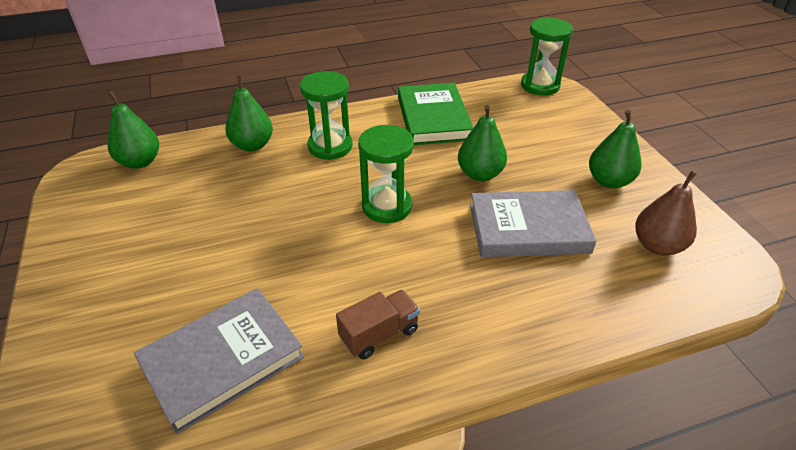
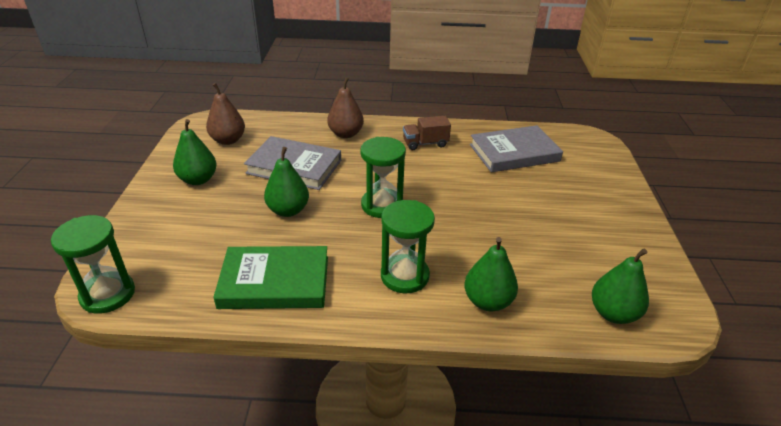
camera: 160 degrees left, 5 degrees down
(433, 118) = (275, 282): green book -> green book turned 75 degrees clockwise
(516, 314) = (346, 134): none -> brown pear

